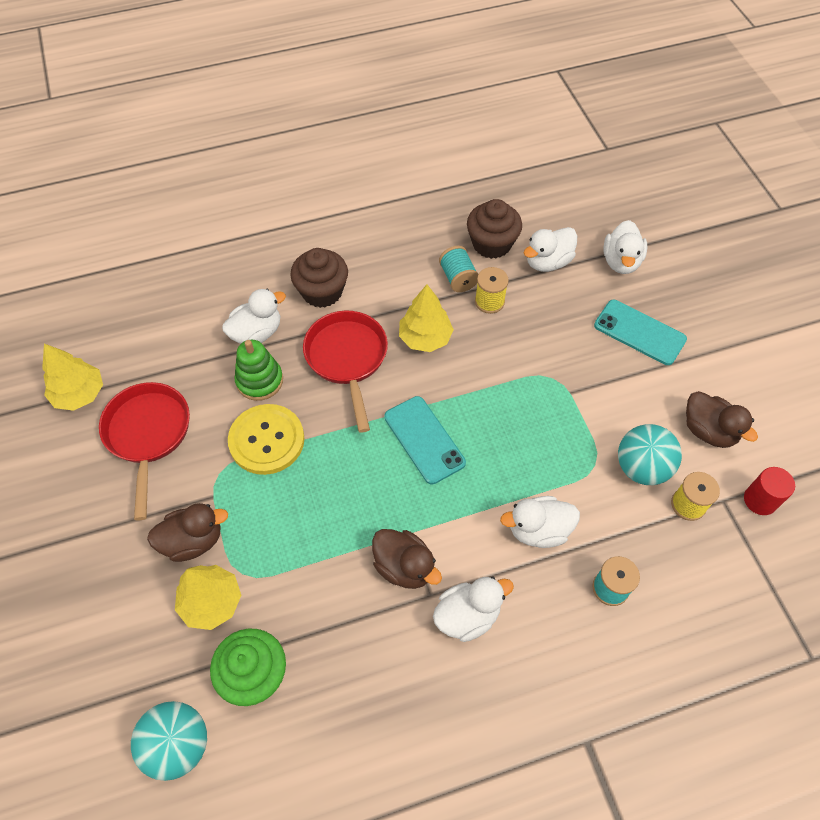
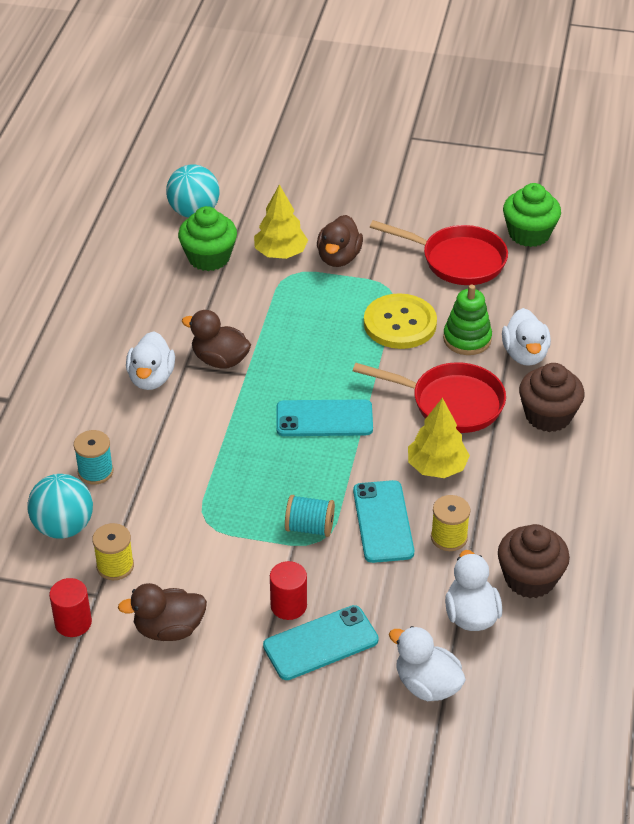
camera: 120 degrees right, 15 degrees down
(79, 394) = (529, 234): yellow tree -> green cupcake
(404, 567) = (220, 360): brown duck -> brown duck turned 45 degrees clockwise
(458, 278) = (498, 526): turquoise spool -> turquoise spool (310, 527)
(505, 347) = (383, 522): none -> turquoise phone
(538, 530) = (181, 452): white duck -> none
(625, 367) = (288, 605): none -> red cylinder
(641, 467) = (176, 554): turquoise ball -> turquoise ball (63, 527)

